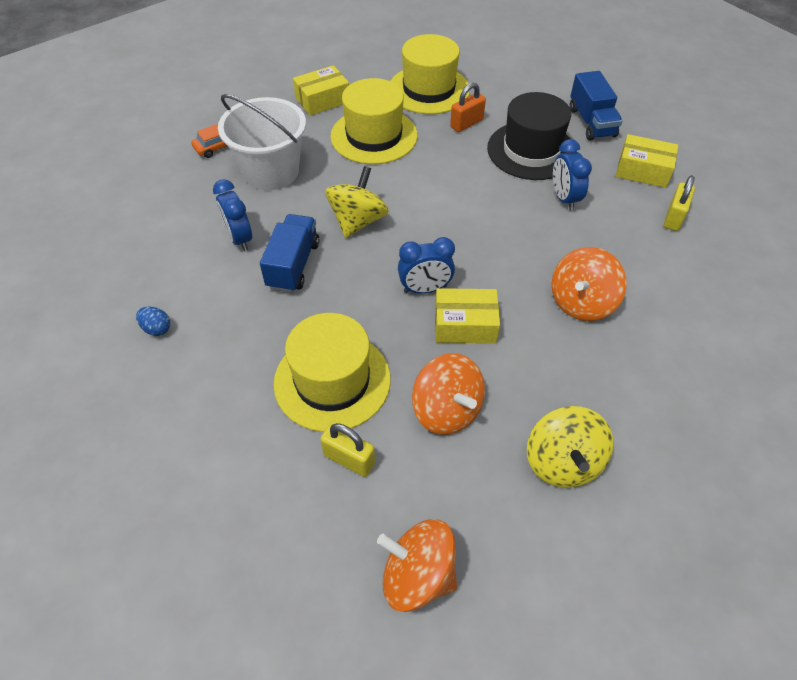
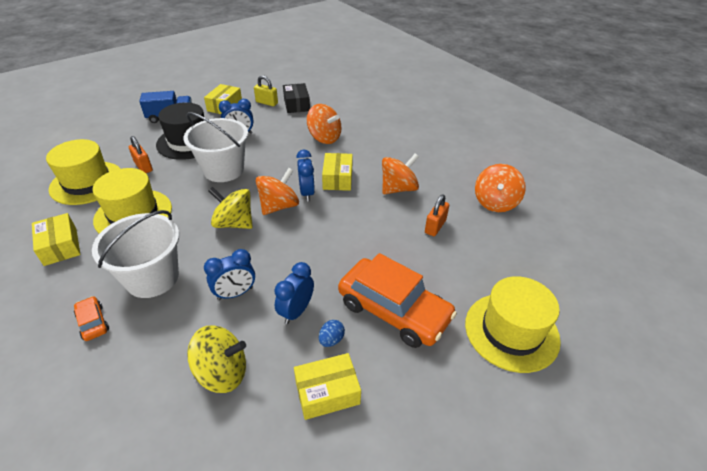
camera: 90 degrees left, 10 degrees down
(92, 328) = (327, 392): none -> yellow box
(187, 393) = (394, 310): none -> orange car
(204, 294) = (296, 311): none -> blue clock
(293, 265) = (273, 257): blue truck -> none
(332, 381) = (380, 234): yellow hat -> yellow hat (511, 331)
(349, 459) = (435, 226): yellow padlock -> orange padlock
(393, 261) = (279, 206): none -> orange spinning top
(470, 195) = (223, 170): none -> white bucket
(563, 462) = (425, 154): yellow spinning top -> yellow spinning top (222, 372)
(683, 257) = (296, 104): none -> black box

